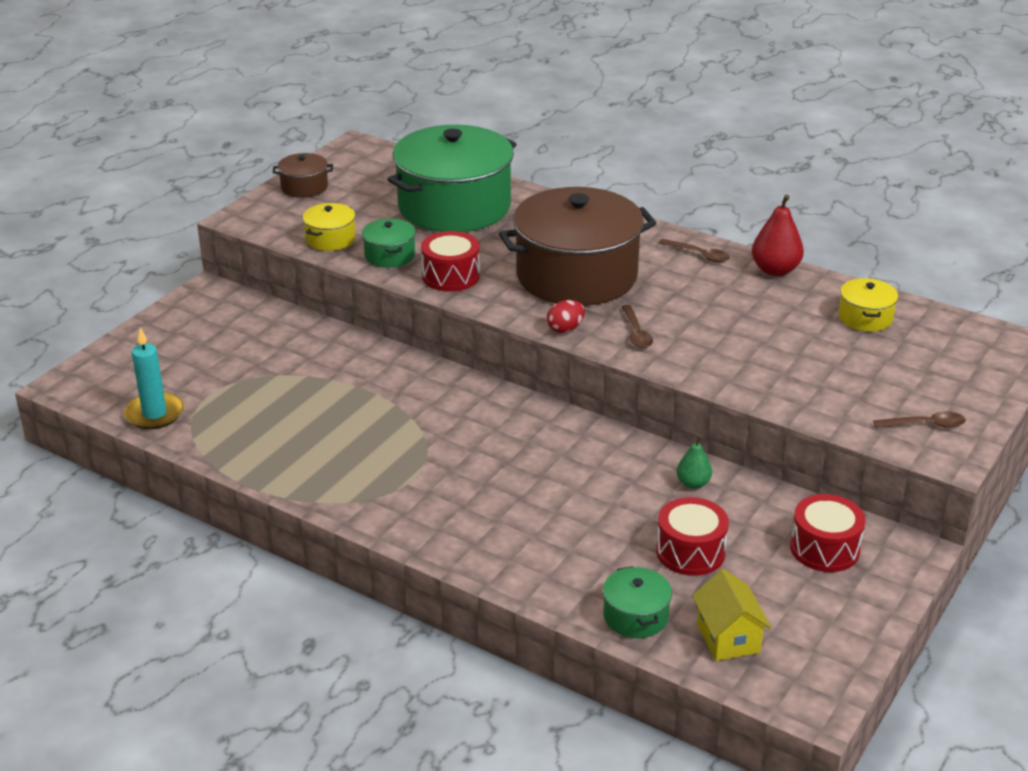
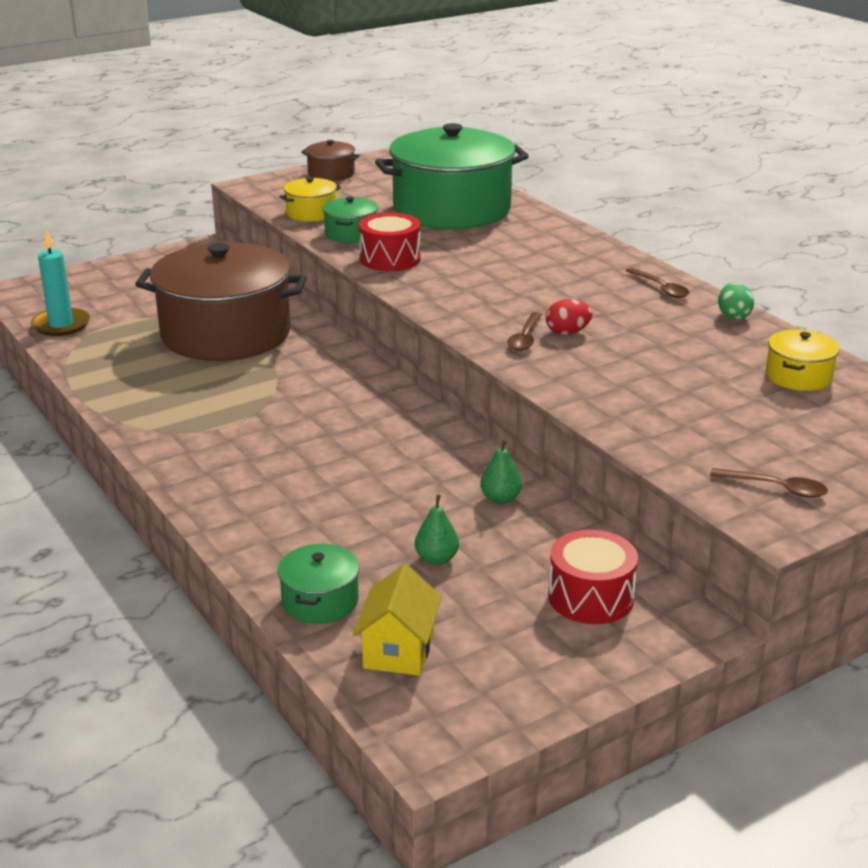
camera: 25 degrees right, 5 degrees down
(565, 329) = (456, 320): red egg -> red egg (567, 332)
(576, 276) = (513, 281): brown pot -> brown pot (226, 334)
(690, 552) = (436, 559): red drum -> green pear
(775, 270) = (733, 316): red pear -> green egg

